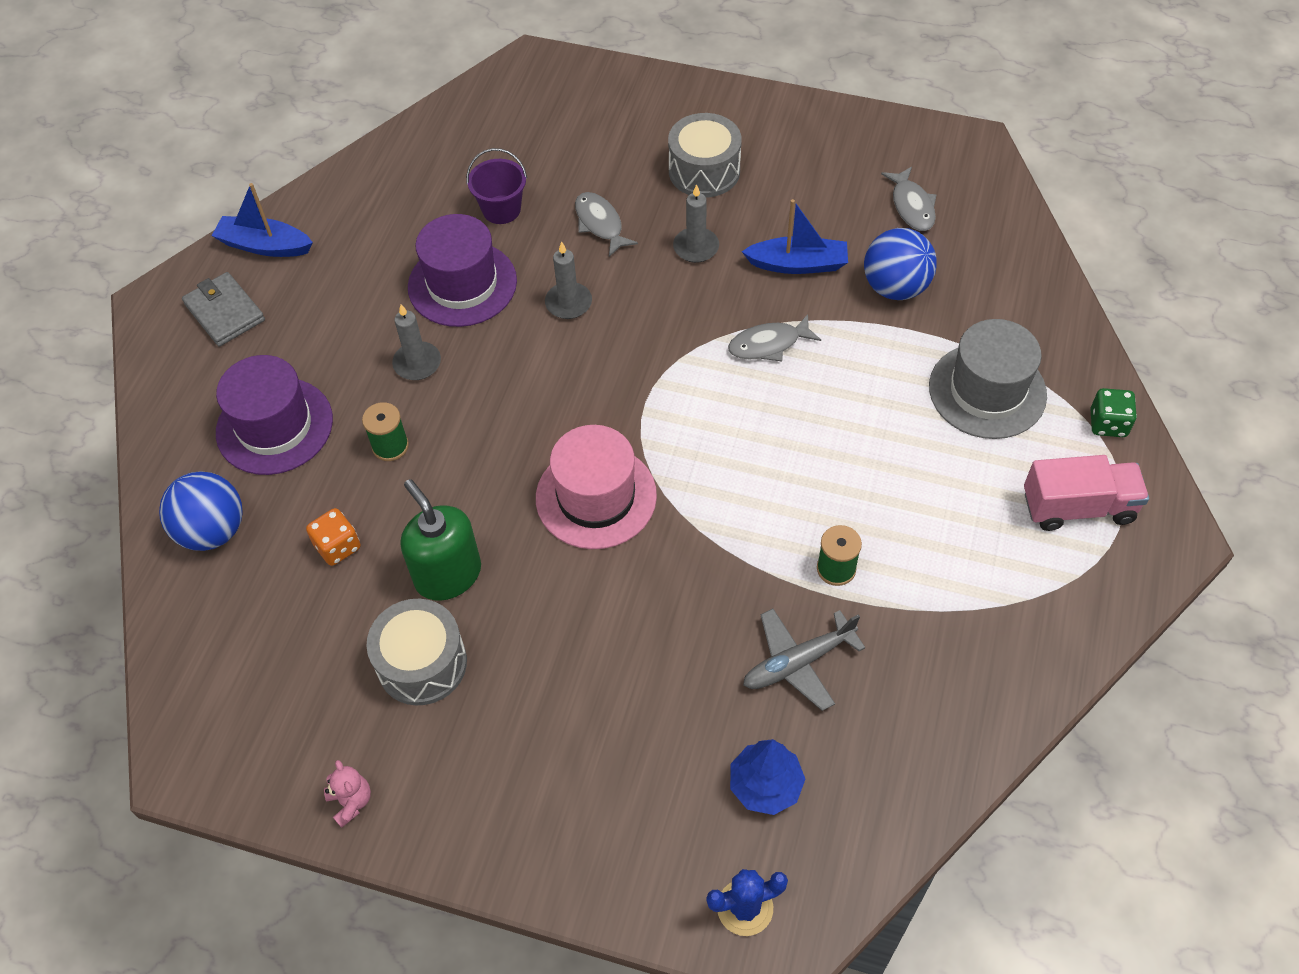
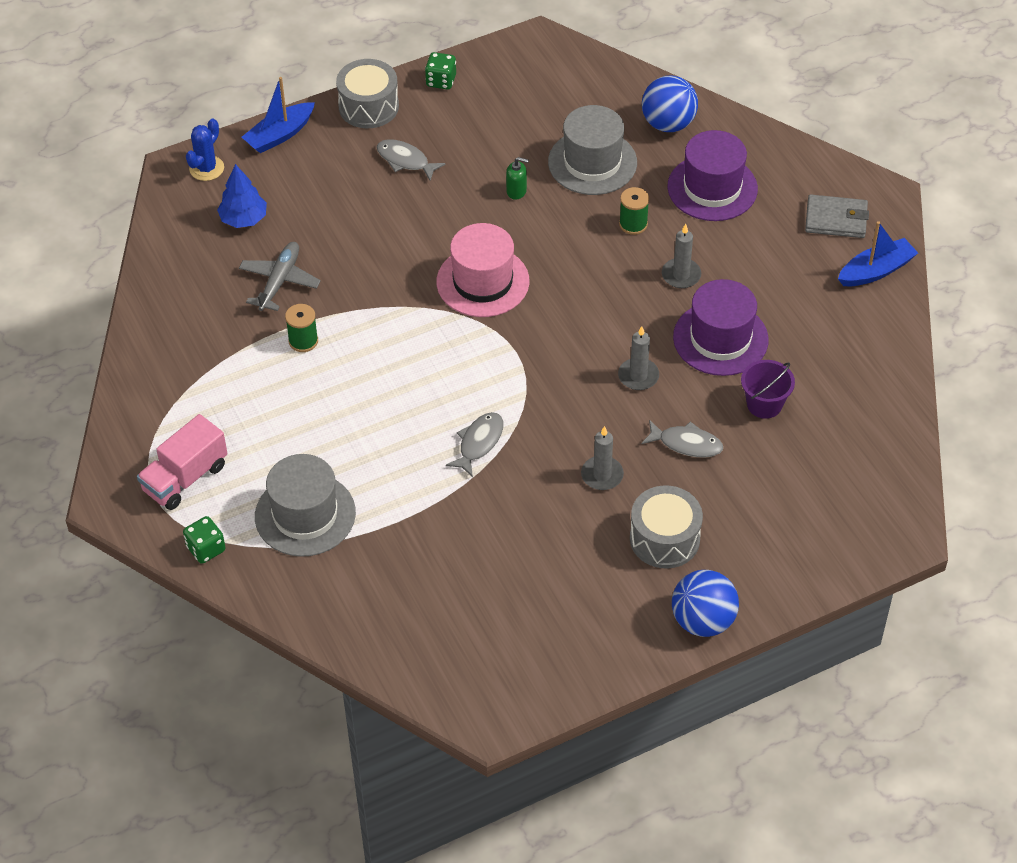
camera: 135 degrees right, 5 degrees down
(338, 546) = (592, 162): orange dice -> grey hat
(351, 802) = (441, 81): pink teddy bear -> green dice
(422, 663) = (478, 148): grey drum -> grey drum (368, 106)
(448, 574) = (516, 191): green soap dispenser -> green soap dispenser, size x0.49
(798, 264) = (519, 514): blue boat -> blue boat (280, 135)
(895, 287) = (434, 546): blue ball -> blue ball (703, 621)
(912, 206) = (484, 623): grey fish -> grey fish (405, 160)

